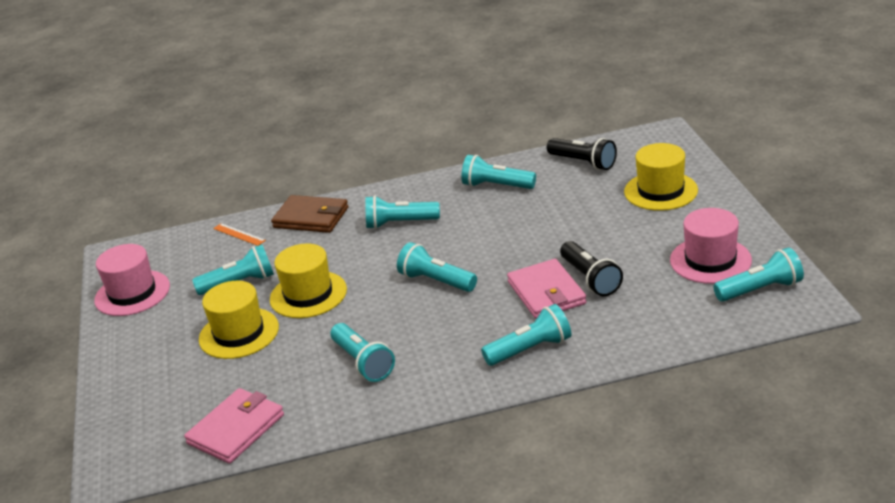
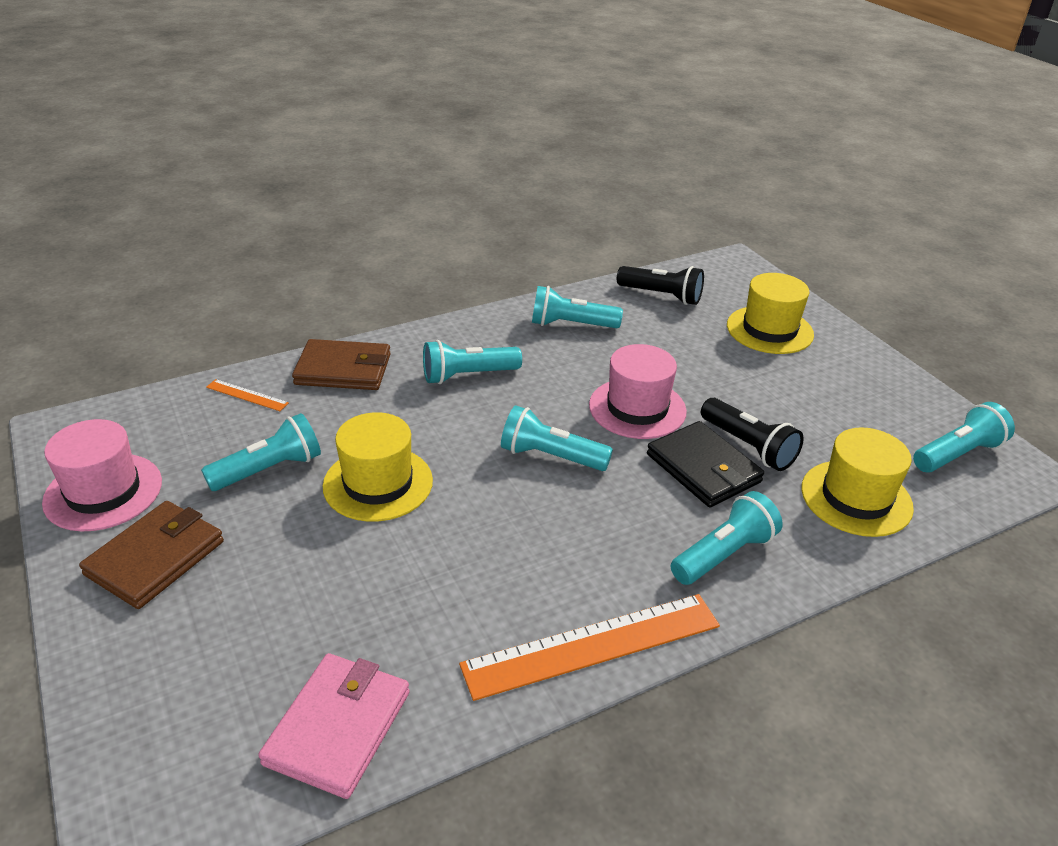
camera: 20 degrees left, 5 degrees up
(155, 333) = (155, 558): none -> brown wallet
(239, 333) = (292, 551): yellow hat -> yellow hat (856, 498)
(363, 362) = (498, 590): turquoise flashlight -> none
(410, 397) = (592, 645): none -> orange ruler
(546, 293) = (703, 468): pink wallet -> black wallet
(710, 260) = (877, 417): pink hat -> pink hat (637, 408)

